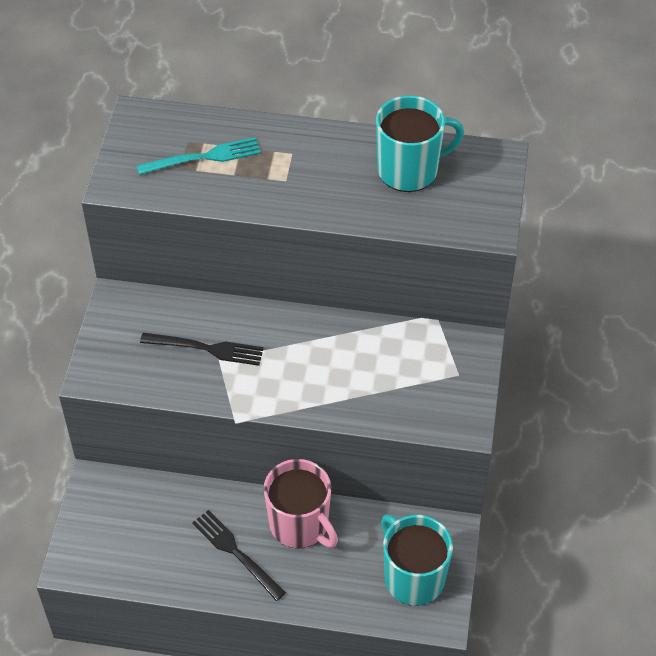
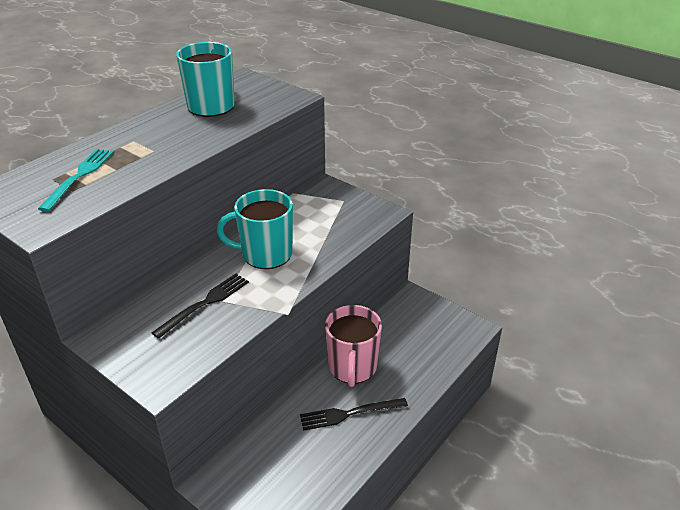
camera: 60 degrees left, 15 degrees down
(300, 525) = (352, 367): pink mug -> pink mug turned 105 degrees clockwise
(413, 577) = (434, 328): turquoise mug -> turquoise mug (265, 254)

